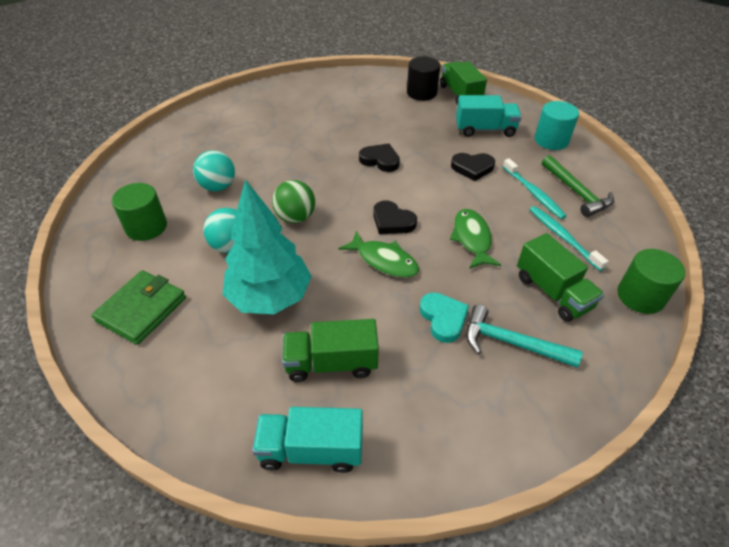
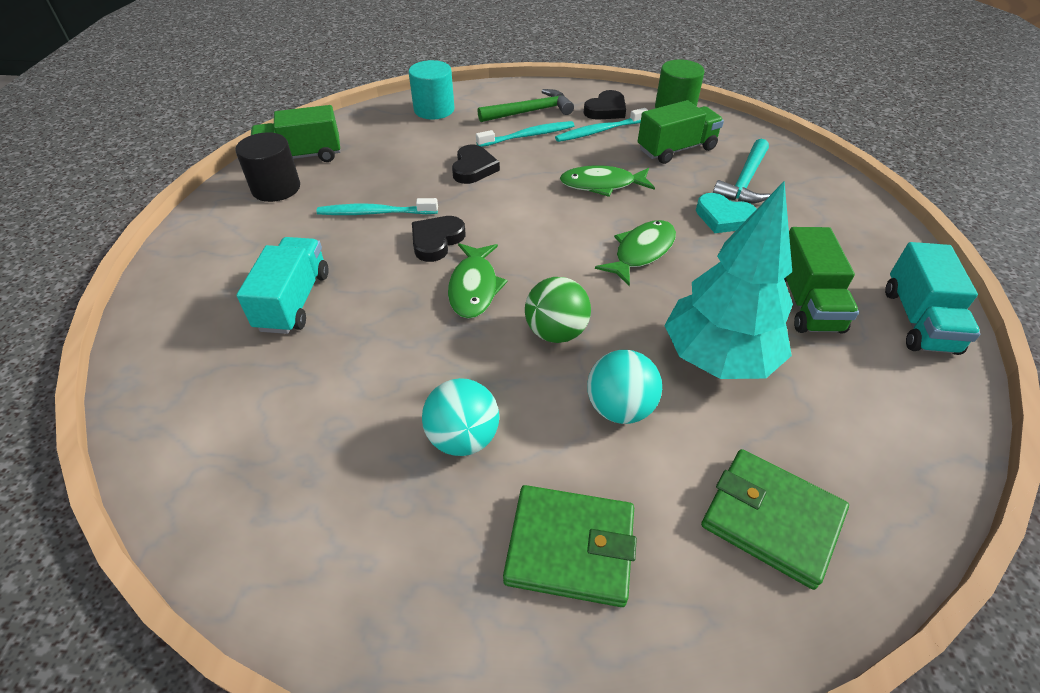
camera: 85 degrees left, 0 degrees up
(146, 227) = (570, 547): green cylinder -> green wallet
(335, 180) = (474, 288): none -> green fish
(392, 221) = (569, 240): black heart -> black heart (606, 110)
(405, 132) = (375, 213): none -> turquoise toothbrush
(443, 318) = (723, 217): turquoise heart -> turquoise heart turned 135 degrees counterclockwise
(485, 130) = (395, 149): turquoise truck -> turquoise truck (294, 301)

